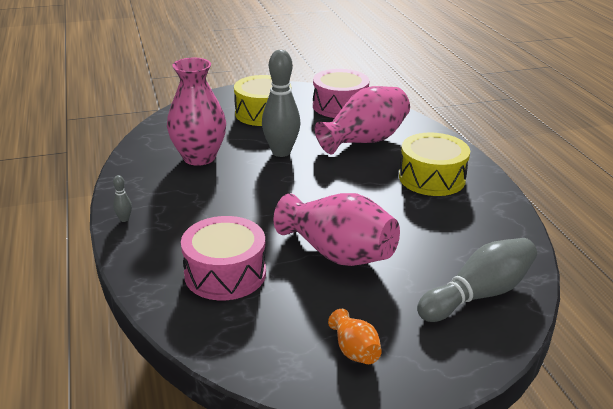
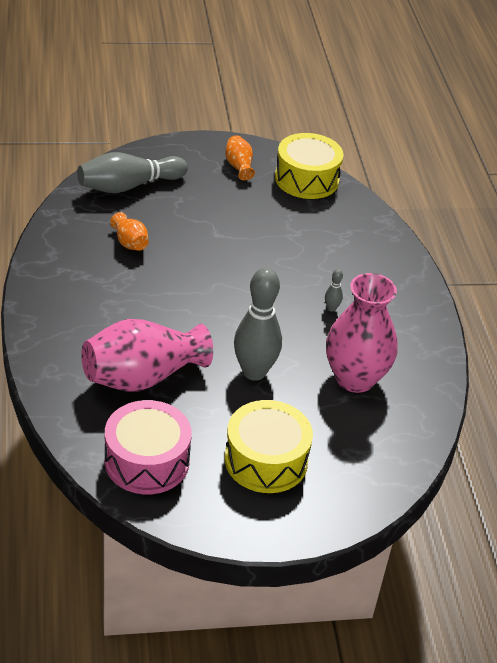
camera: 175 degrees left, 10 degrees up
(124, 219) = (423, 301): grey bowling pin -> grey bowling pin (331, 308)
(225, 273) = (326, 233): pink drum -> none
(338, 253) = (227, 235): pink vase -> none
(432, 178) = (94, 304): yellow drum -> yellow drum (306, 179)
(434, 230) = (130, 243): none -> orange vase

